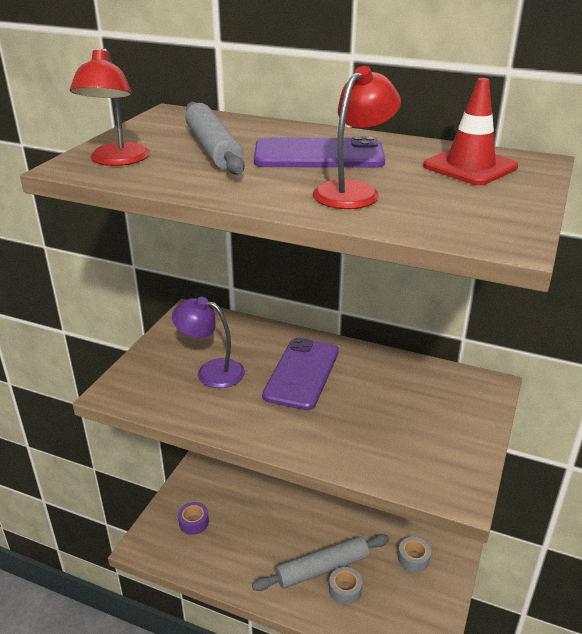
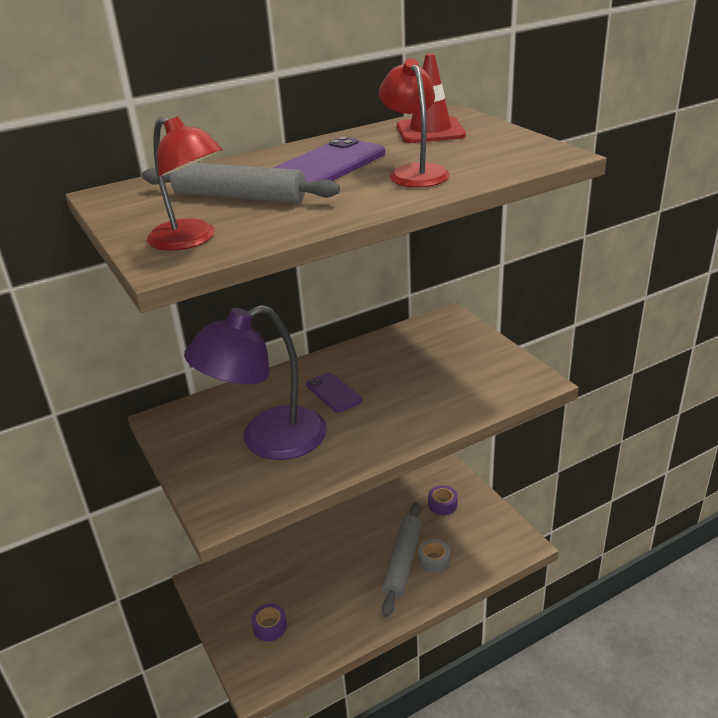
camera: 50 degrees left, 0 degrees up
(211, 371) = (267, 440): purple lamp -> purple lamp, size x1.65
(302, 373) = (333, 393): purple phone -> purple phone, size x0.59
(413, 558) = (442, 505): grey tape -> purple tape

